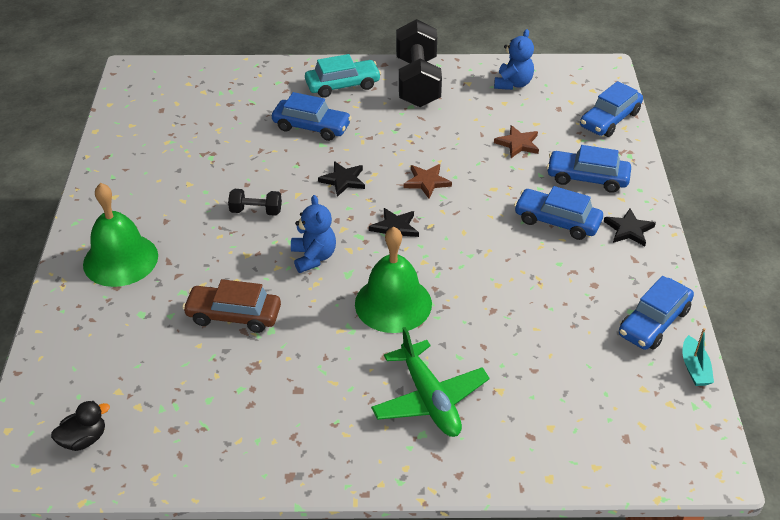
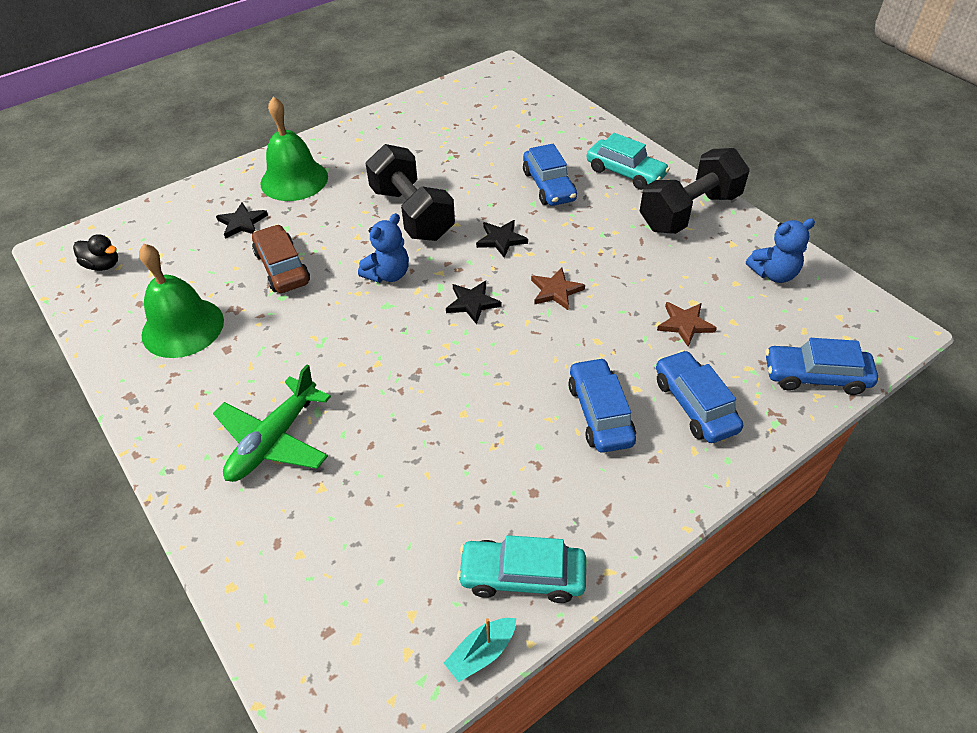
camera: 55 degrees right, 5 degrees up
(256, 211) = (412, 213): black dumbbell -> black dumbbell, size x2.14
(393, 303) = (374, 353): green bell -> green bell (183, 327)
(629, 230) = (650, 481): black star -> black star (242, 223)
(653, 322) = (522, 576): blue car -> turquoise car

